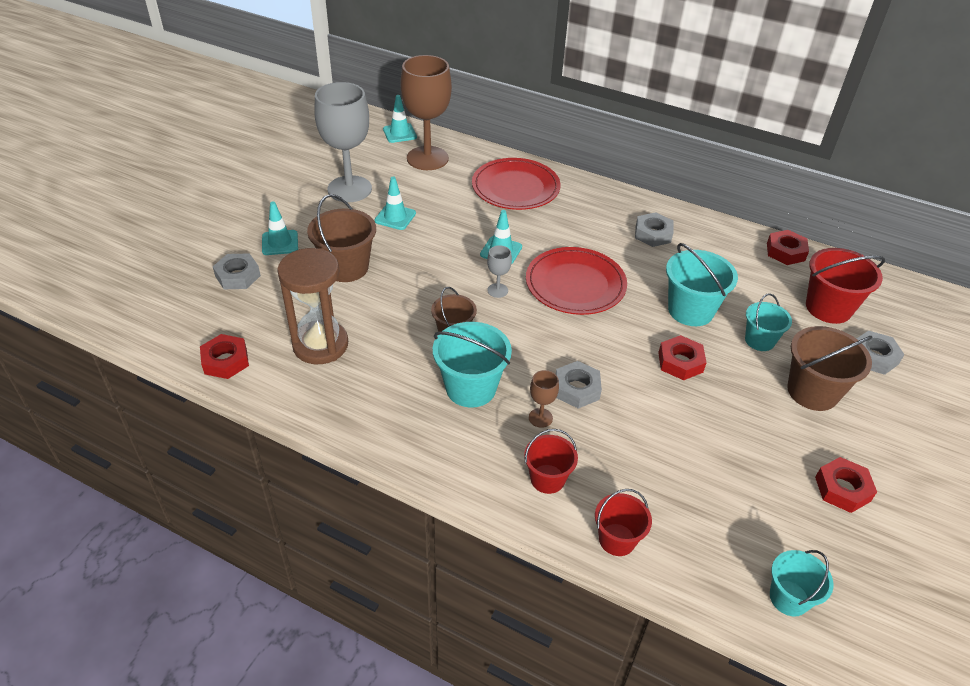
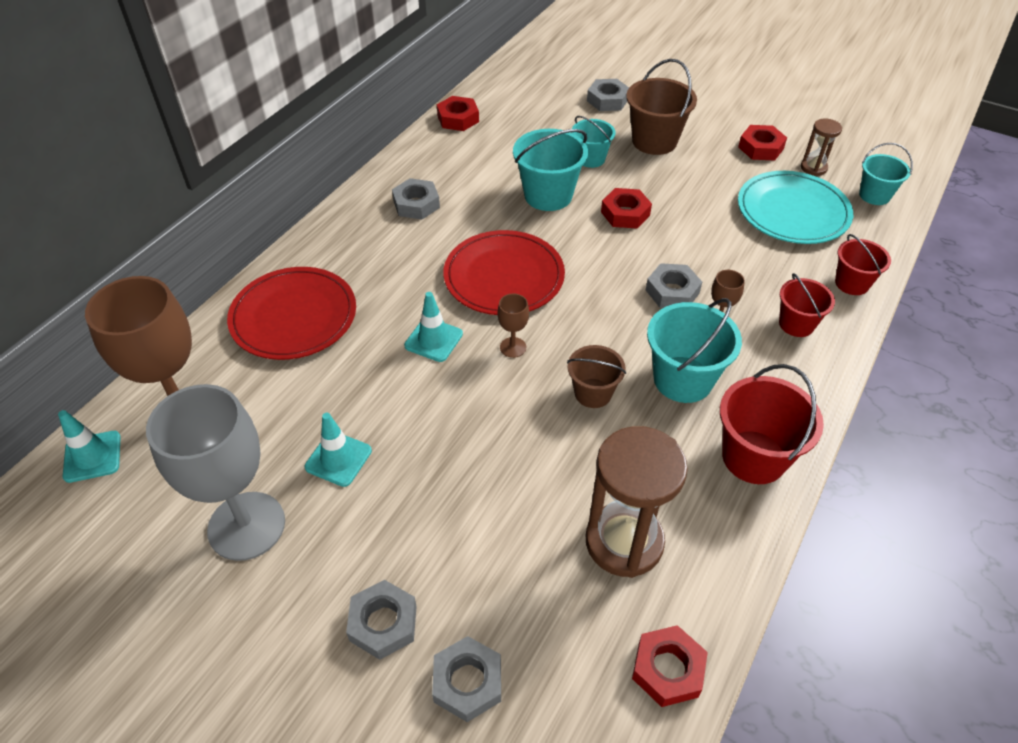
camera: 85 degrees left, 5 degrees up
(280, 243) = (383, 623): turquoise traffic cone -> grey nut
(346, 267) = (456, 519): brown bucket -> none
(497, 290) = (513, 347): grey goblet -> brown goblet
(727, 503) = (792, 212): none -> turquoise plate
(823, 539) = (813, 168): none -> brown hourglass
(828, 308) = (543, 110): red bucket -> red bucket (754, 457)

